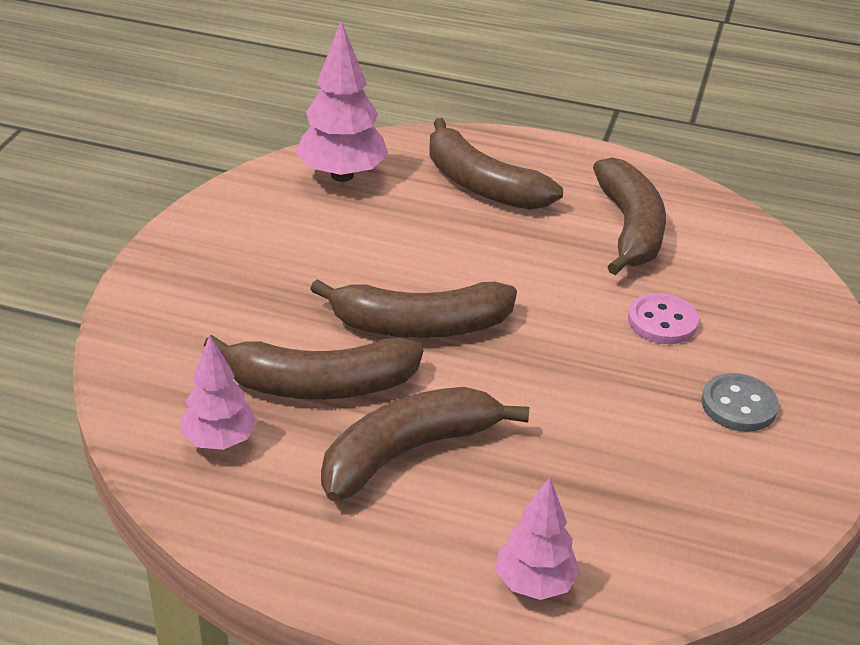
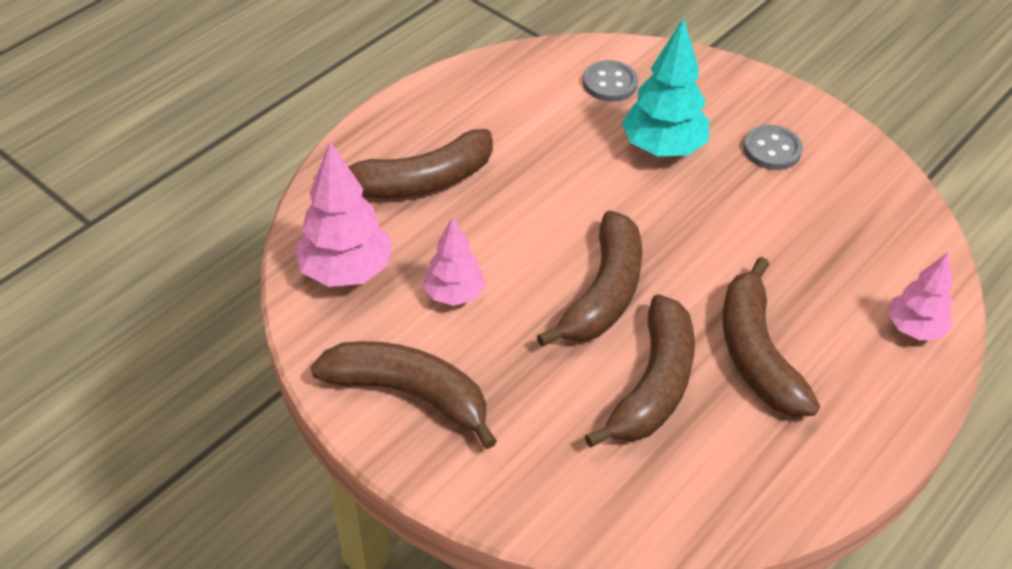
camera: 65 degrees left, 10 degrees up
(219, 441) = (699, 476): pink tree -> pink tree (454, 295)
(630, 228) = (537, 117): brown banana -> brown banana (410, 394)
(662, 321) = (663, 148): pink button -> turquoise tree
(728, 263) = (610, 83): none -> grey button

